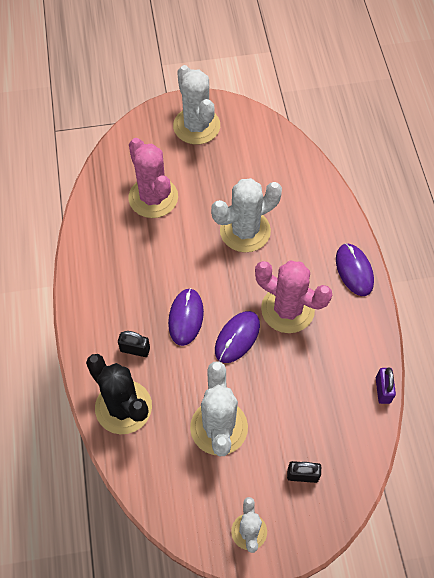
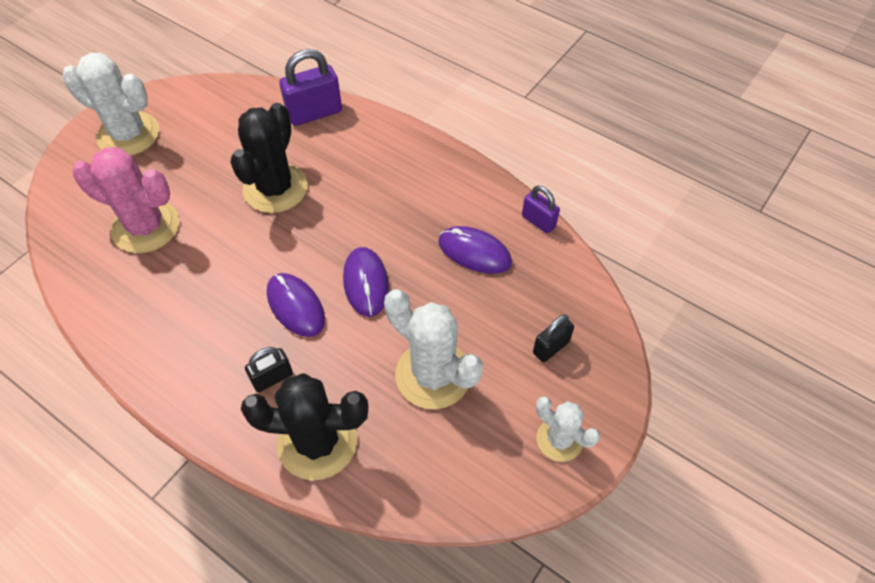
camera: 45 degrees left, 5 degrees down
(245, 231) = (275, 188): white cactus -> black cactus
(287, 309) = (387, 223): pink cactus -> none
(317, 196) = (314, 113): none -> purple padlock
(354, 270) = (412, 148): purple mouse -> purple mouse (474, 252)

